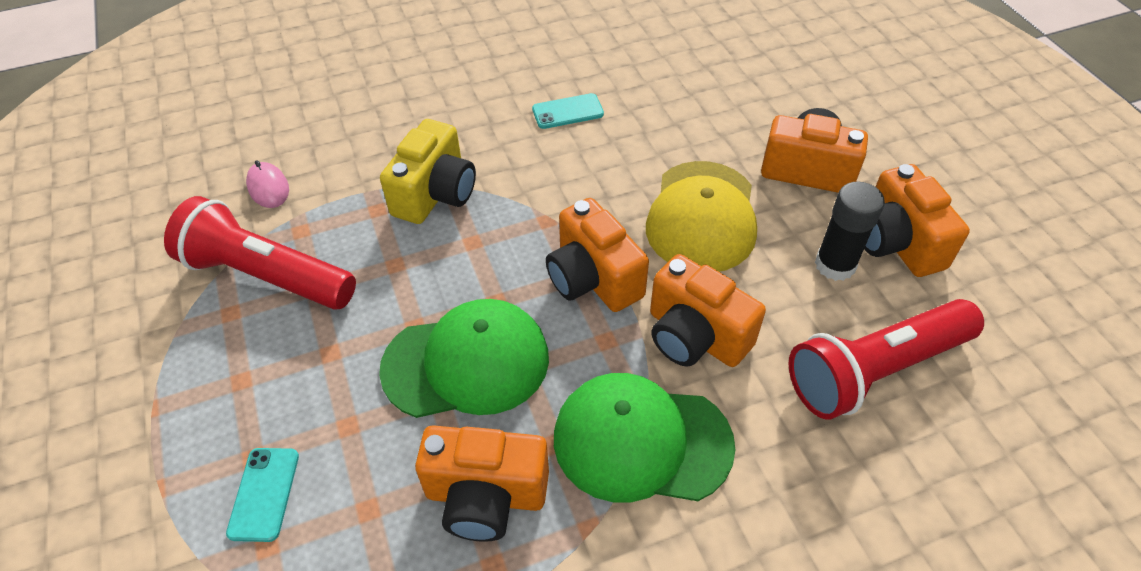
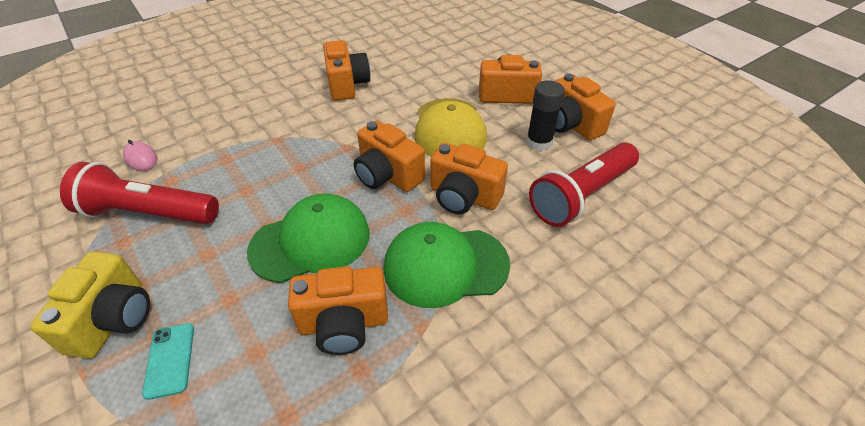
camera: 15 degrees left, 5 degrees down
(435, 194) = (266, 143): yellow camera -> yellow camera (114, 319)
(567, 112) = (347, 85): turquoise phone -> orange camera

